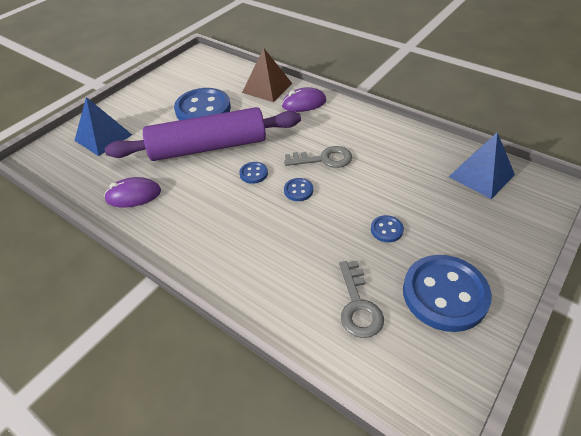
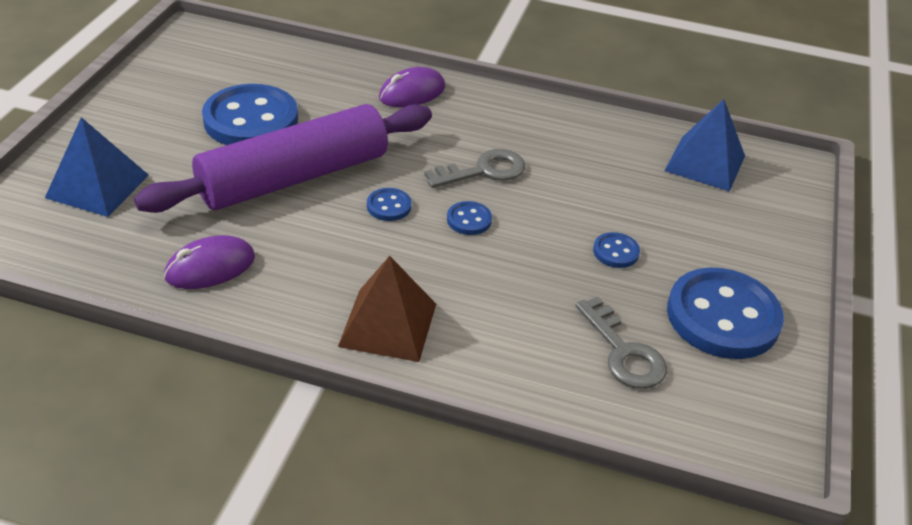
camera: 25 degrees left, 5 degrees down
(267, 88) = (340, 75): brown pyramid -> brown pyramid (388, 324)

